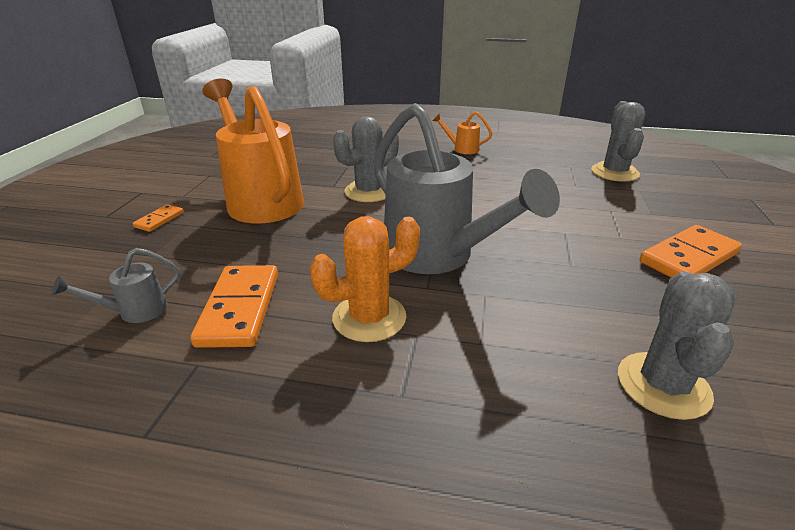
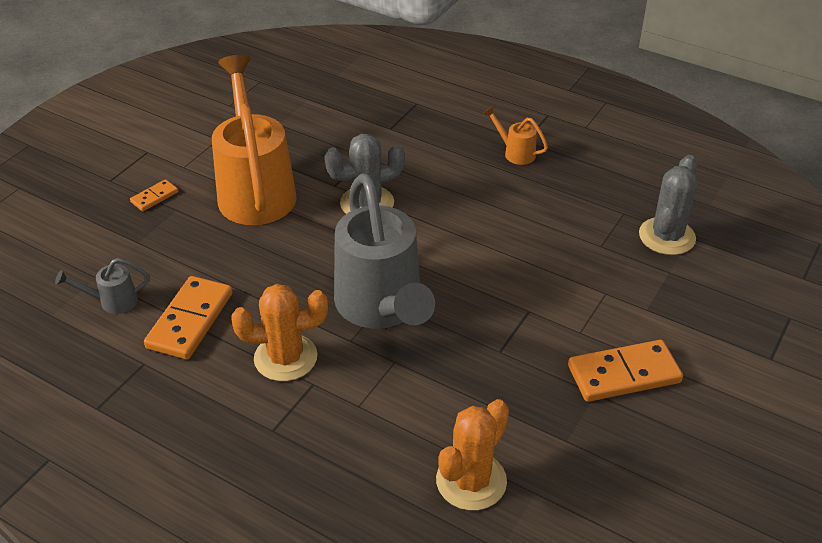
camera: 20 degrees right, 10 degrees up
(663, 385) = (471, 481): grey cactus -> orange cactus

